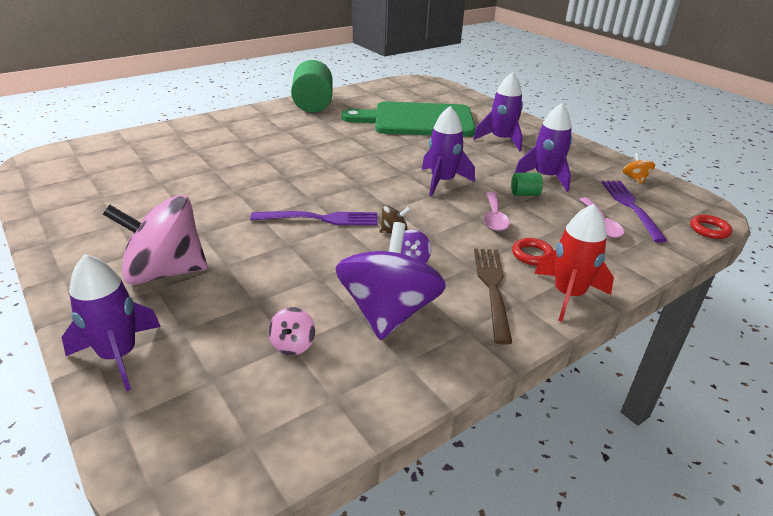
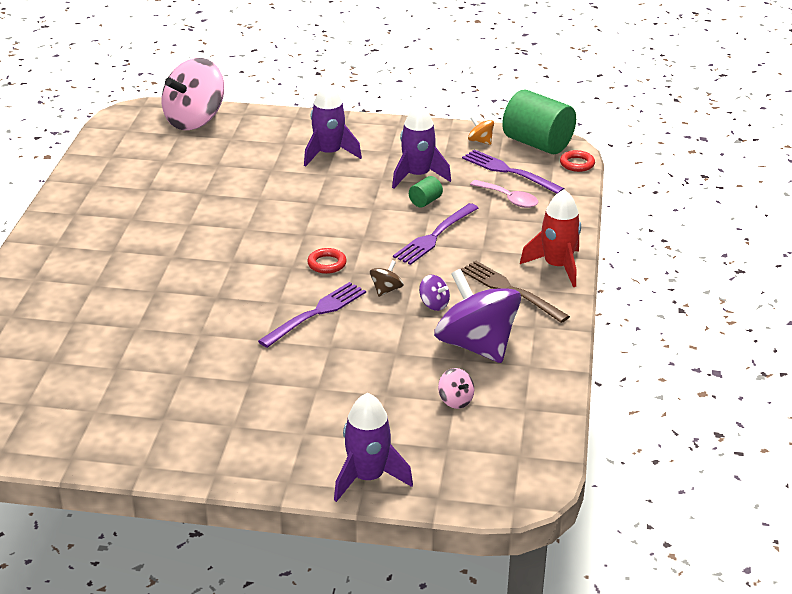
camera: 45 degrees left, 0 degrees up
(165, 272) = (285, 420): pink spinning top -> pink spinning top (195, 120)
(313, 105) = (80, 205): green cylinder -> green cylinder (537, 144)
(417, 120) = (220, 170): green cutting board -> none
(442, 182) = (349, 225): purple rocket -> none
(494, 218) = (435, 236): pink spoon -> purple fork
(532, 255) = (500, 251): red ring -> red ring (327, 264)

